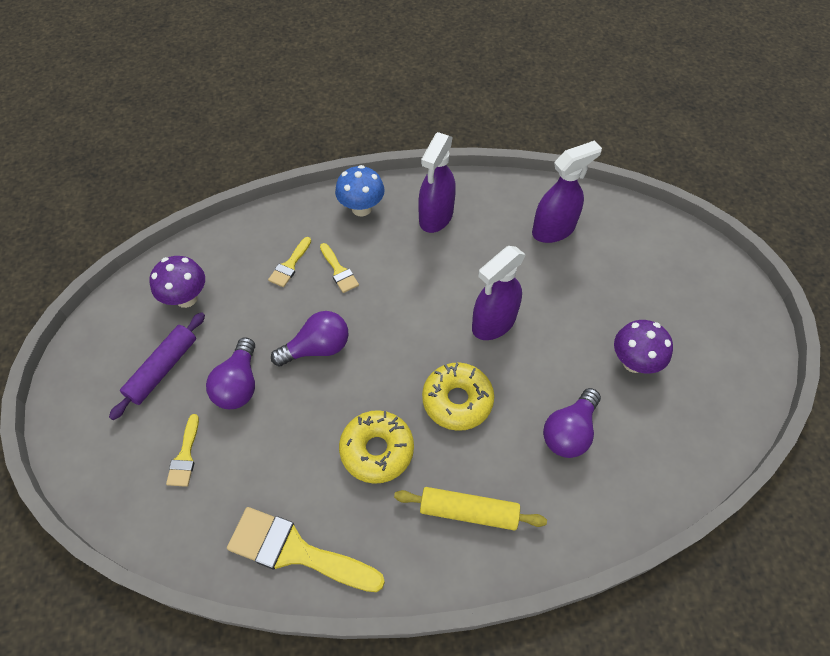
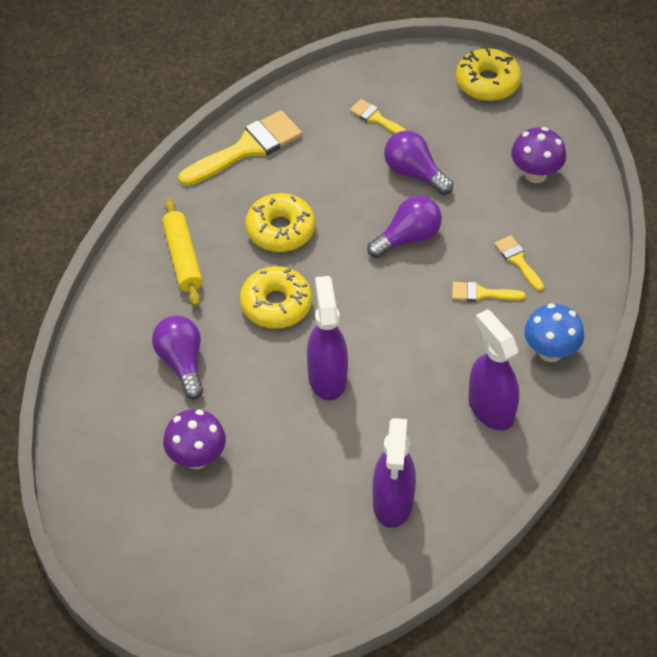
camera: 125 degrees right, 5 degrees down
(84, 390) = (487, 82): none -> yellow donut
(163, 369) = (469, 133): purple rolling pin -> none
(317, 348) = (408, 238): purple light bulb -> purple light bulb turned 135 degrees counterclockwise
(468, 511) = (183, 258): yellow rolling pin -> yellow rolling pin turned 60 degrees counterclockwise

